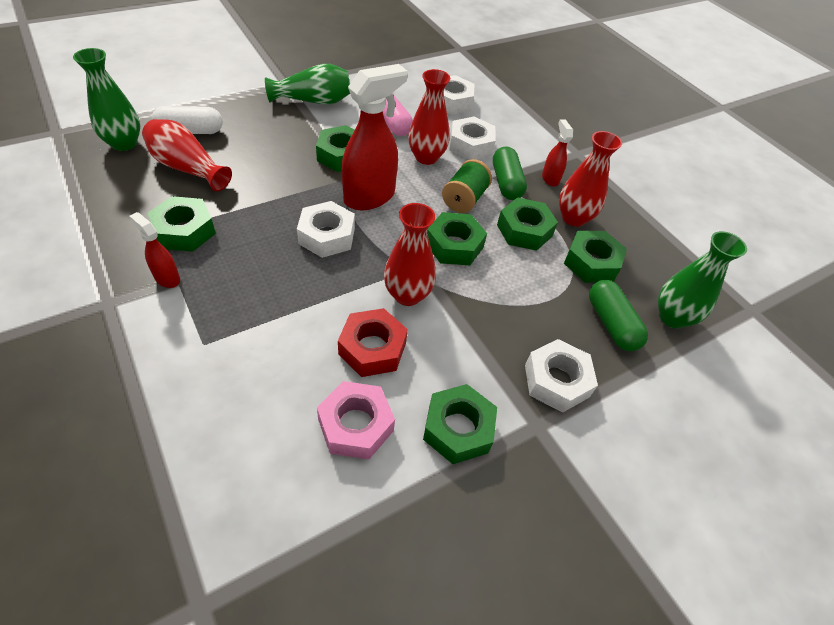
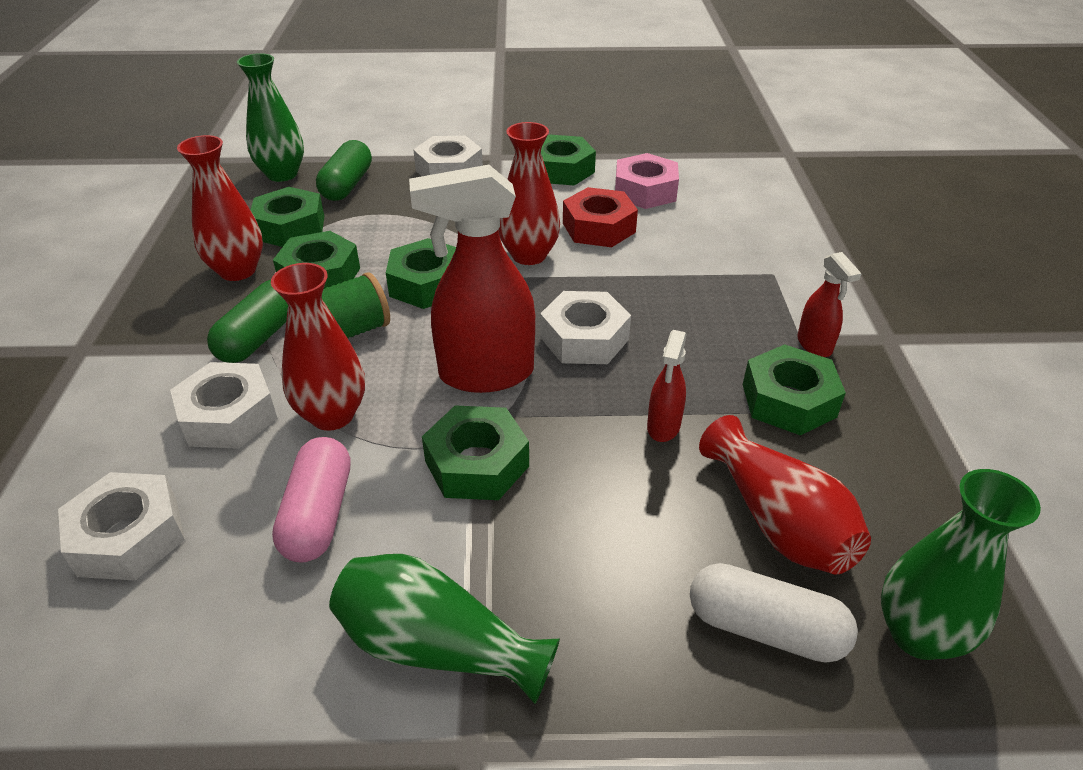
camera: 145 degrees left, 10 degrees down
(550, 178) = (187, 325): red spray bottle -> red spray bottle (663, 427)

